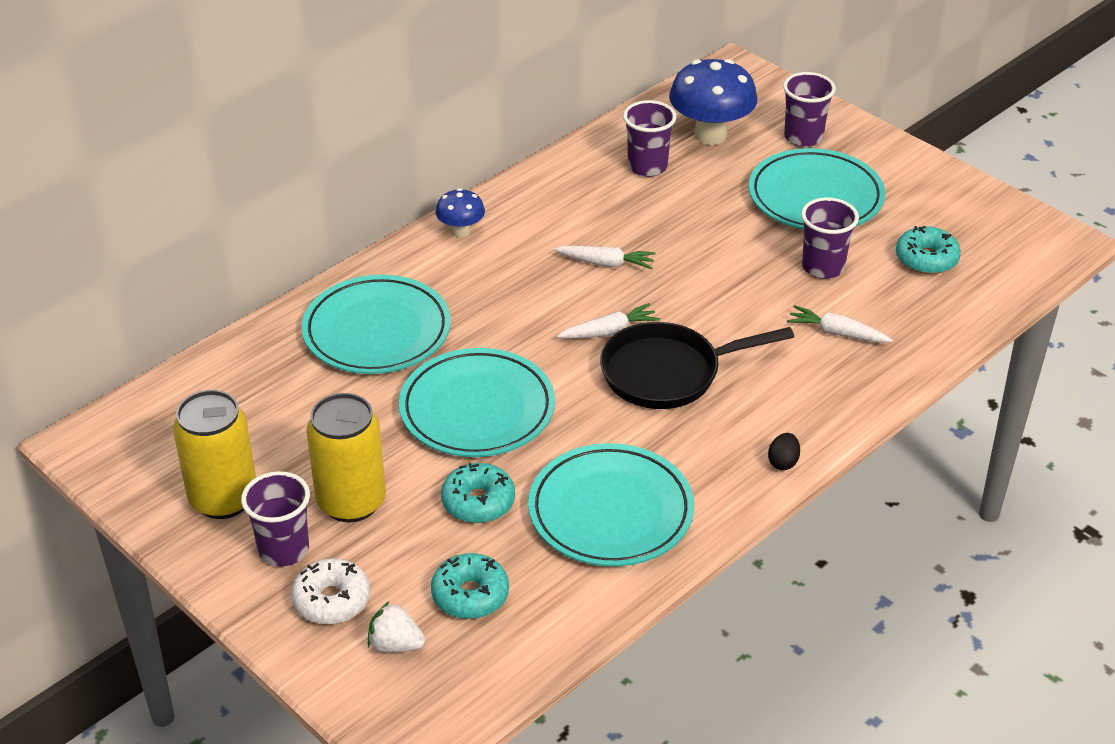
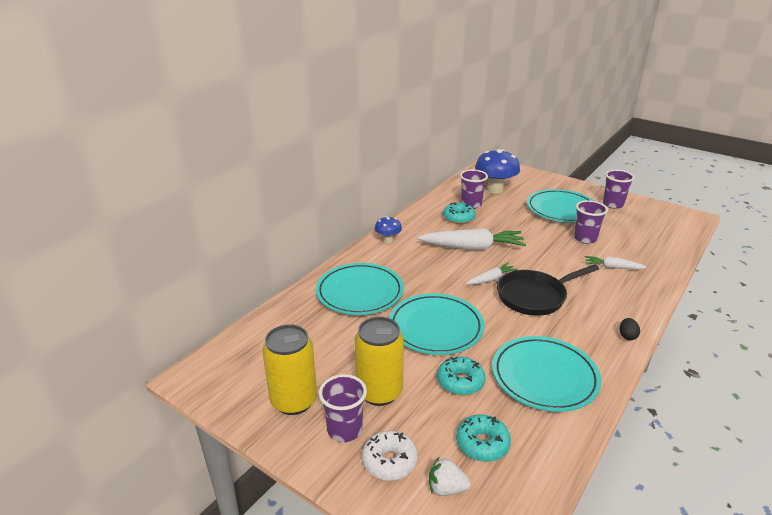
camera: 10 degrees left, 10 degrees down
(606, 263) = (472, 247): white carrot -> white carrot, size x1.90
(803, 137) = (540, 187): purple cup -> purple cup (613, 204)
(926, 259) = (633, 230): turquoise donut -> turquoise donut (458, 218)

